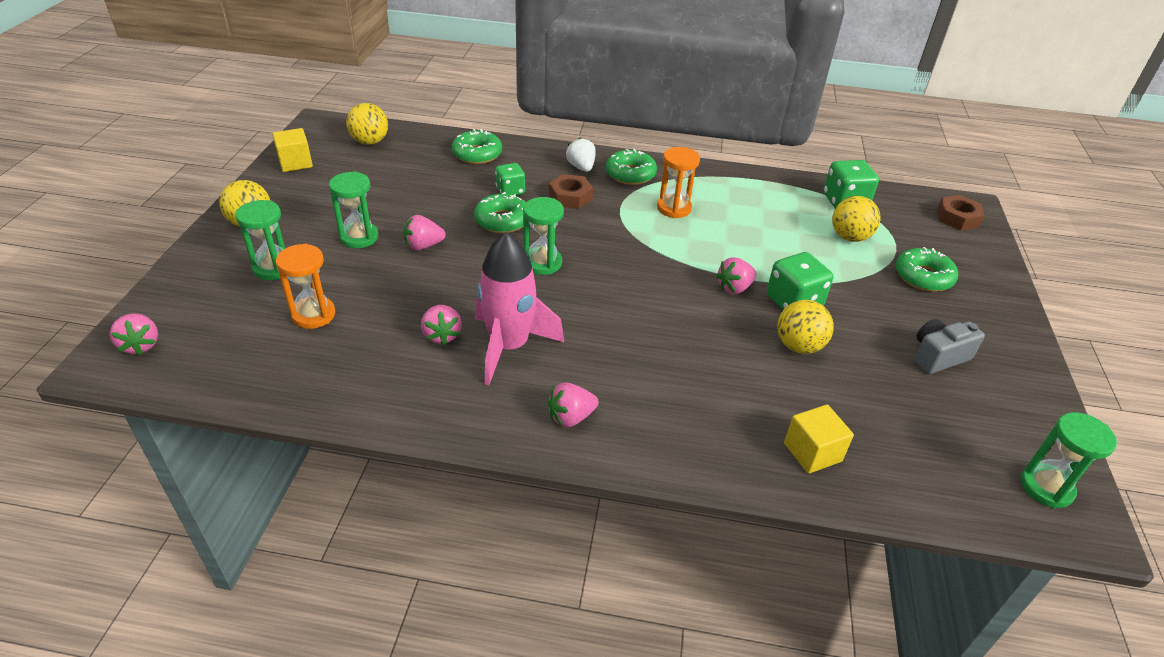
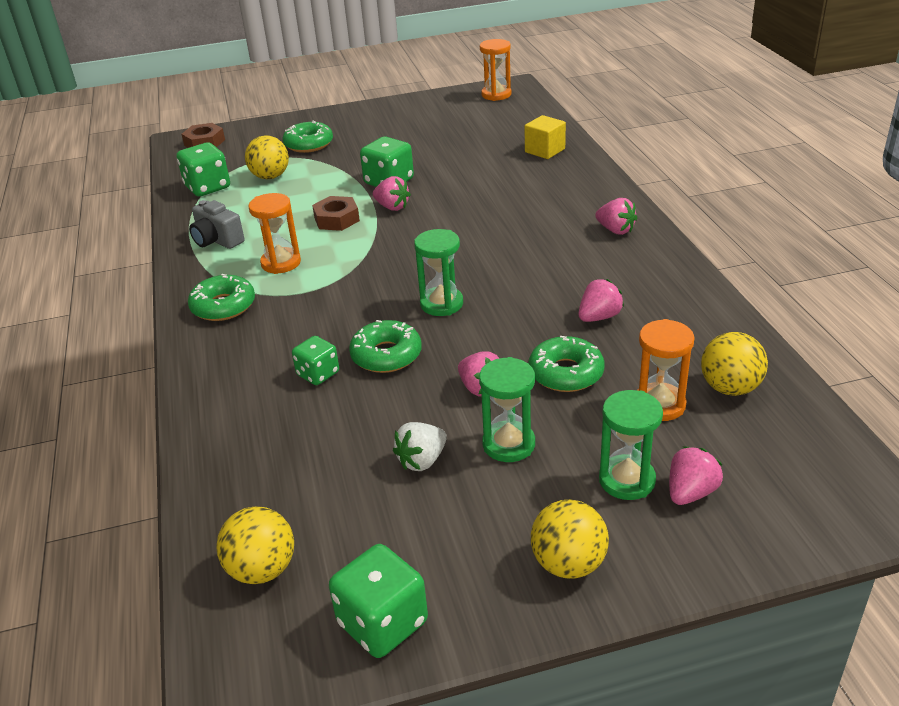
camera: 110 degrees left, 5 degrees down
(140, 345) = (837, 500): pink strawberry -> pink strawberry (690, 492)
(295, 163) = (382, 623): yellow cube -> green dice
(477, 154) = (239, 438): green donut -> green donut (566, 373)
(509, 346) = (574, 279): pink rocket -> none
(570, 197) = (302, 328): brown nut -> brown nut (336, 219)
(581, 167) = (227, 343): white strawberry -> white strawberry (422, 460)
(798, 346) = (443, 171): yellow ball -> yellow ball (730, 388)
(938, 356) = (406, 129): grey camera -> grey camera (217, 240)
(1046, 487) = (496, 95): green hourglass -> orange hourglass

